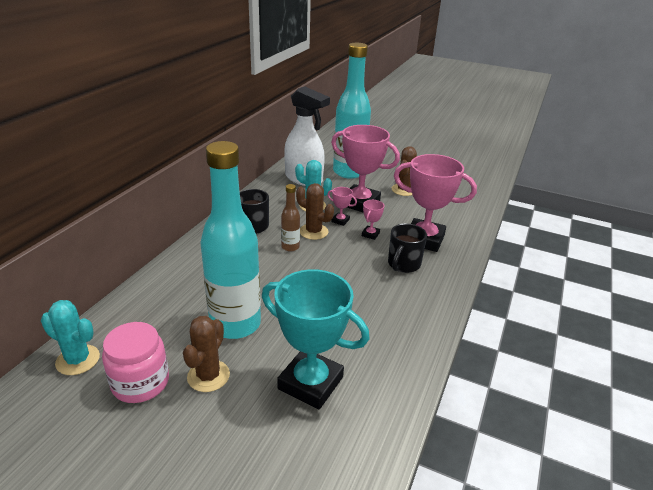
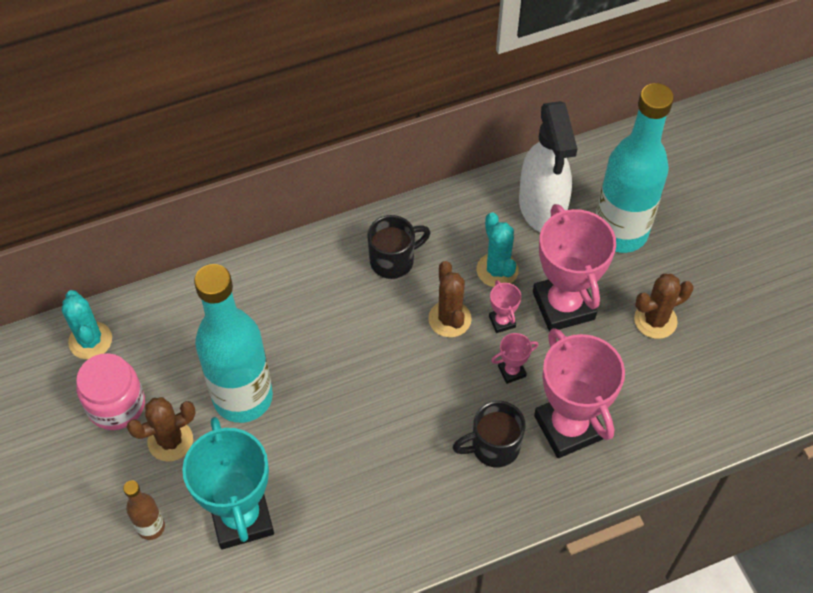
camera: 45 degrees right, 25 degrees up
(290, 247) = (398, 326): brown bottle -> brown bottle (151, 527)

